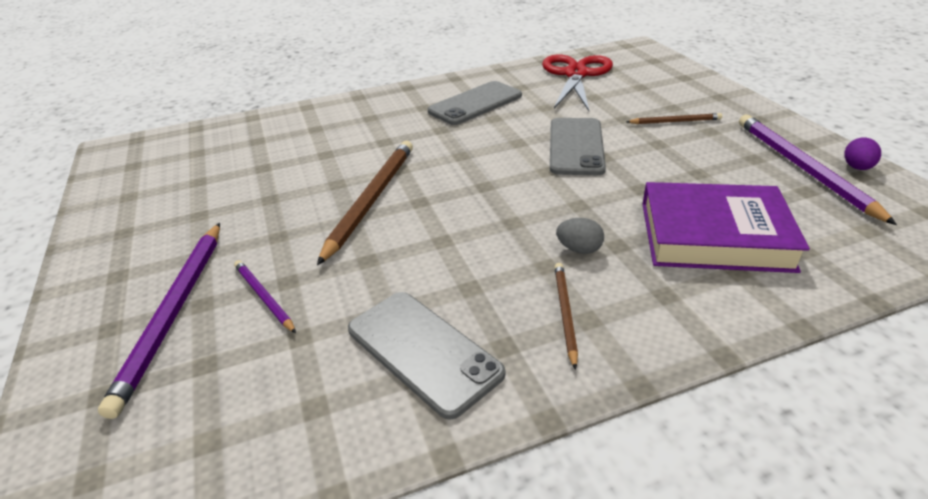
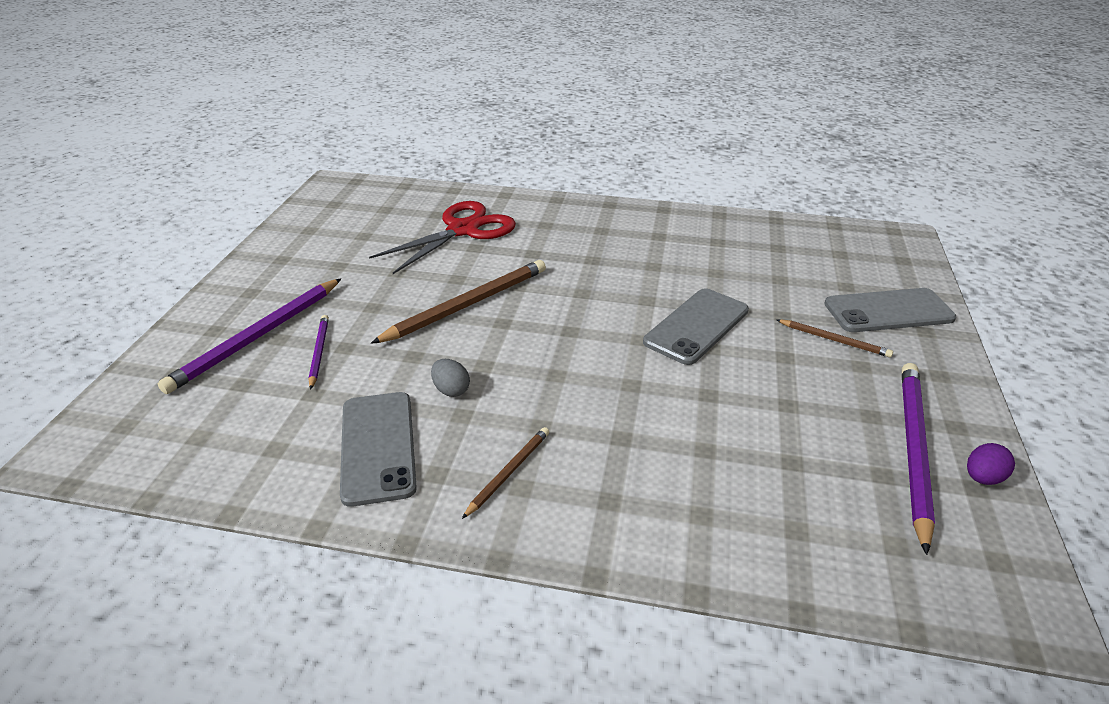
camera: 30 degrees right, 0 degrees up
(475, 104) = (652, 244): grey phone -> grey phone (888, 311)
(576, 74) = (791, 247): red scissors -> red scissors (463, 230)
(579, 249) = (583, 425): grey egg -> grey egg (451, 390)
(714, 235) = (722, 472): purple book -> none

